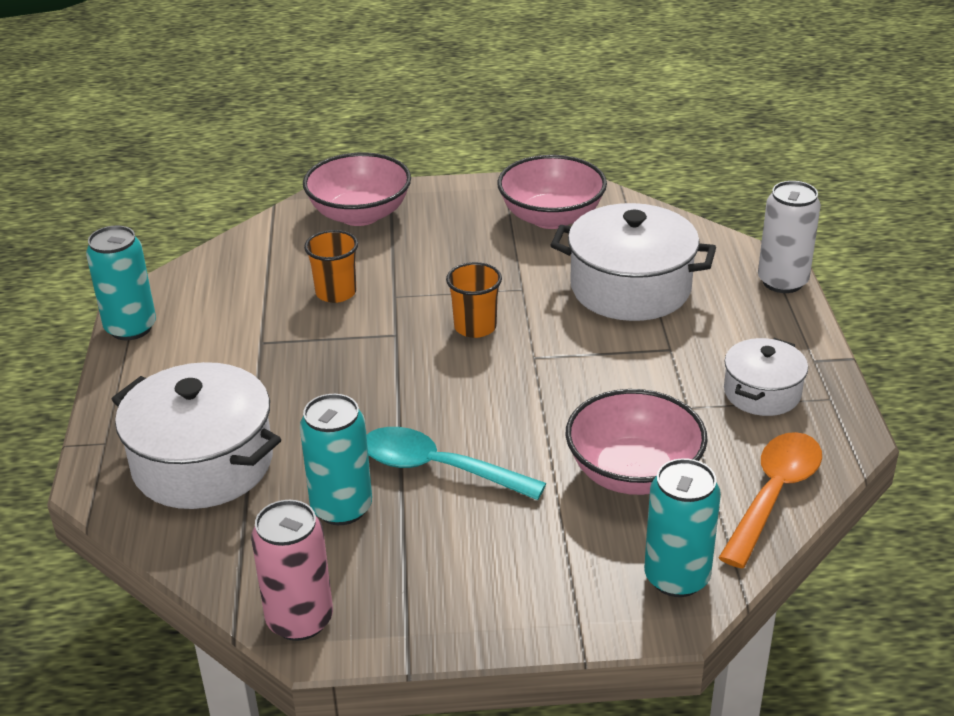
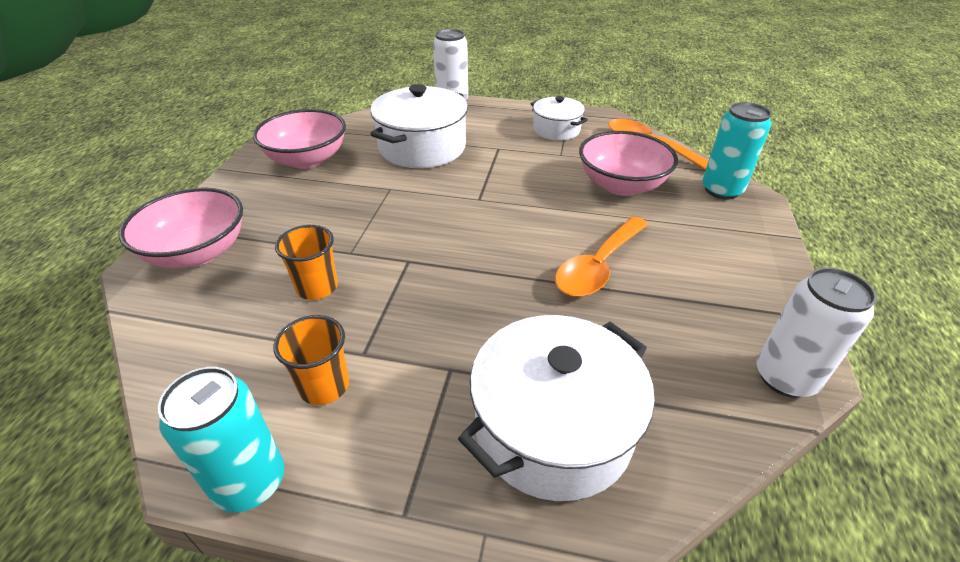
camera: 75 degrees left, 5 degrees up
(300, 620) = (785, 377): pink can -> white can
(341, 508) = (639, 329): turquoise can -> none
(438, 468) = (598, 266): turquoise spoon -> orange spoon
(475, 327) = (425, 218): orange cup -> orange cup (324, 386)

